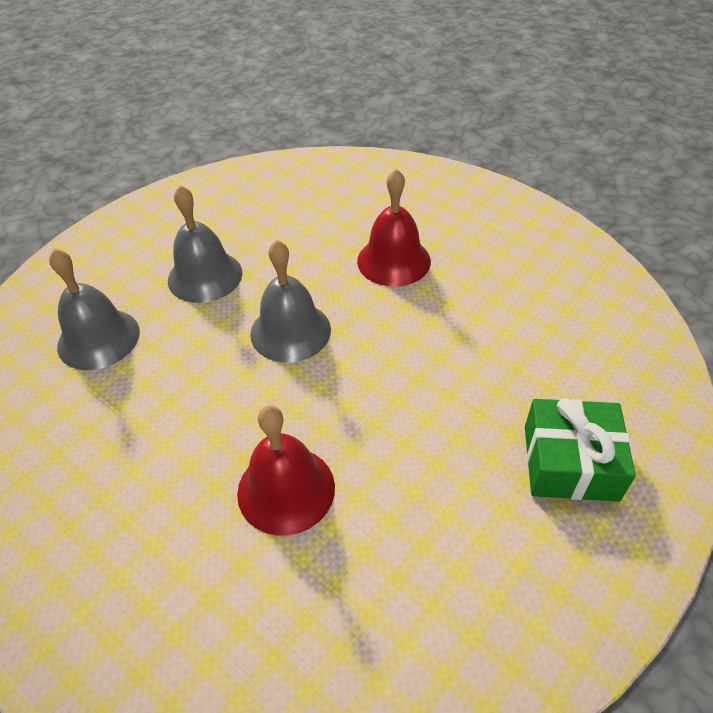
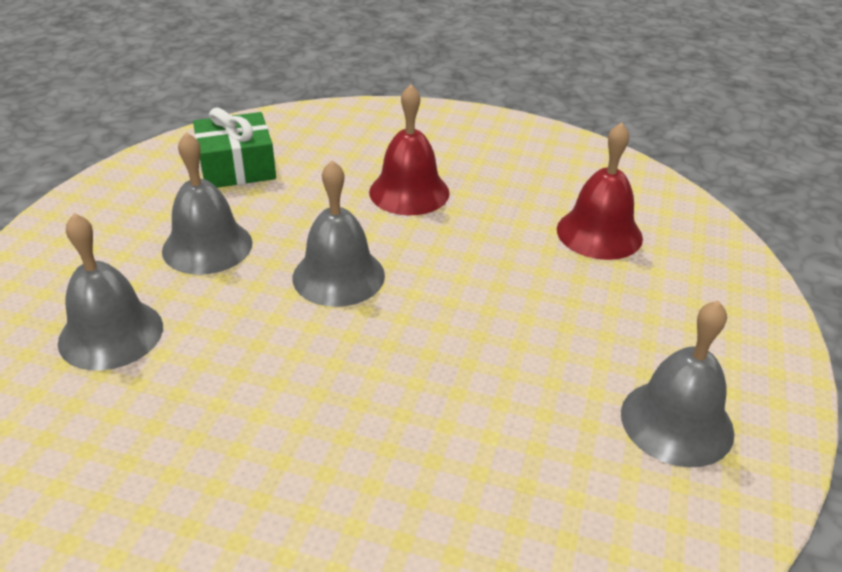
camera: 25 degrees left, 10 degrees down
(286, 489) = (423, 417): red bell -> red bell (599, 233)
(505, 571) = (676, 422): none -> grey bell
(570, 462) = (677, 319): green gift -> green gift (237, 167)

